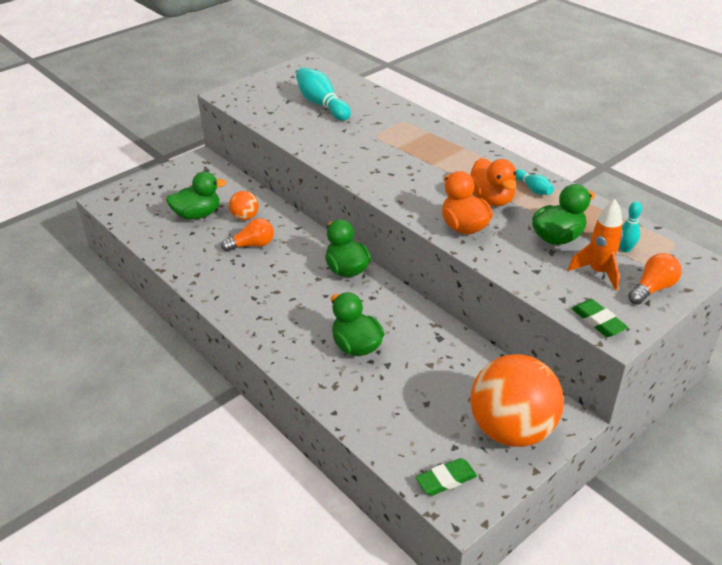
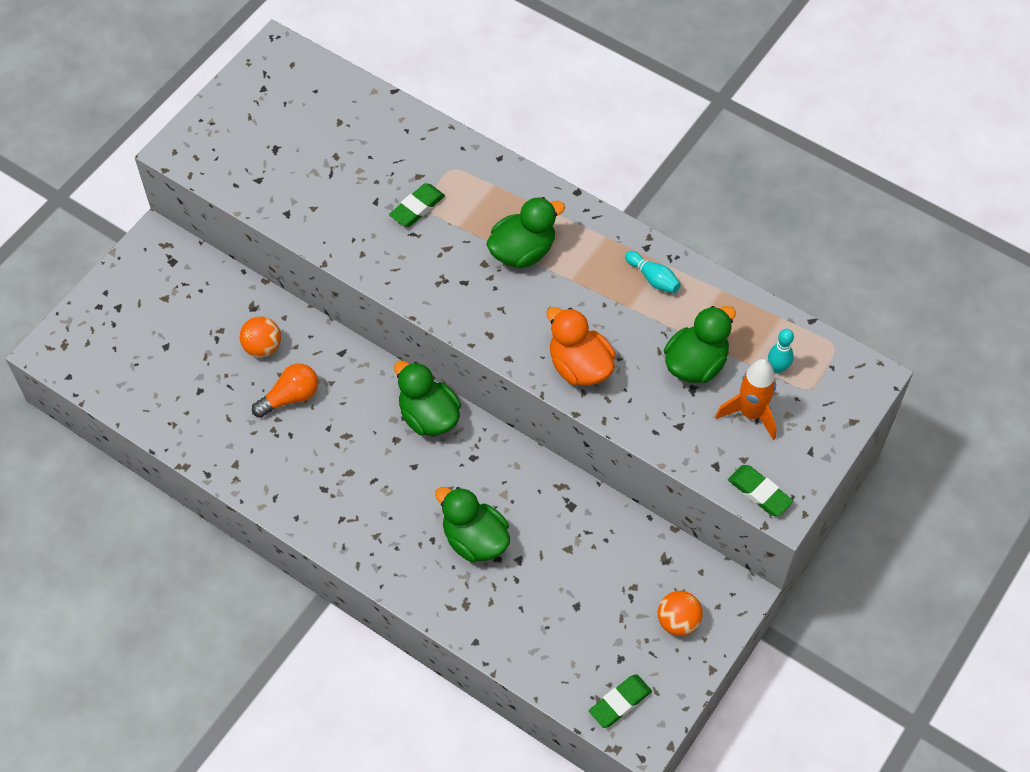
camera: 15 degrees left, 20 degrees up
(197, 215) = (194, 355): green duck -> green duck (522, 251)
(322, 104) = (328, 149): turquoise bowling pin -> none
(371, 136) = (417, 208): none -> green eraser
(491, 199) = (603, 309): orange duck -> none
(511, 429) = (678, 621): orange ball -> orange ball, size x0.44
(652, 288) = (814, 428): orange light bulb -> none

